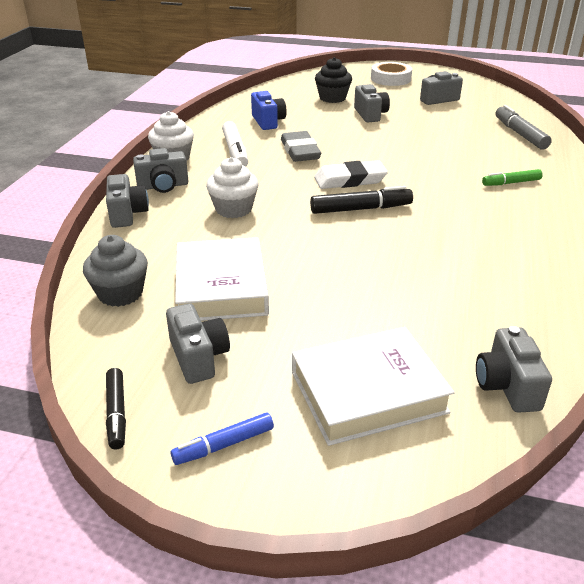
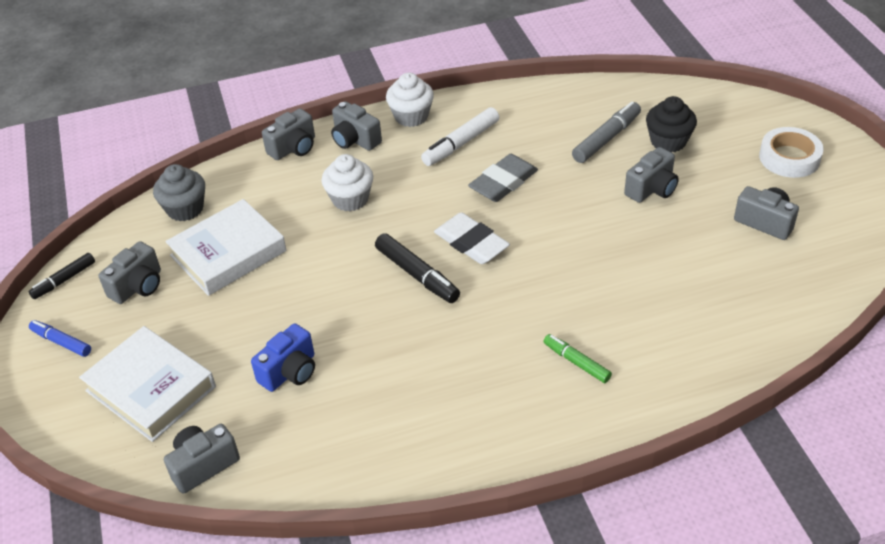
camera: 60 degrees right, 10 degrees up
(268, 122) = (551, 129): blue camera -> blue camera (290, 371)
(520, 134) = (730, 329): grey marker -> grey marker (606, 139)

